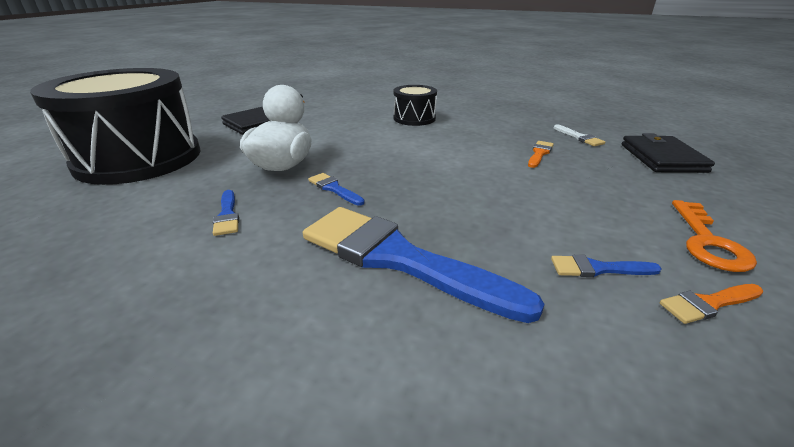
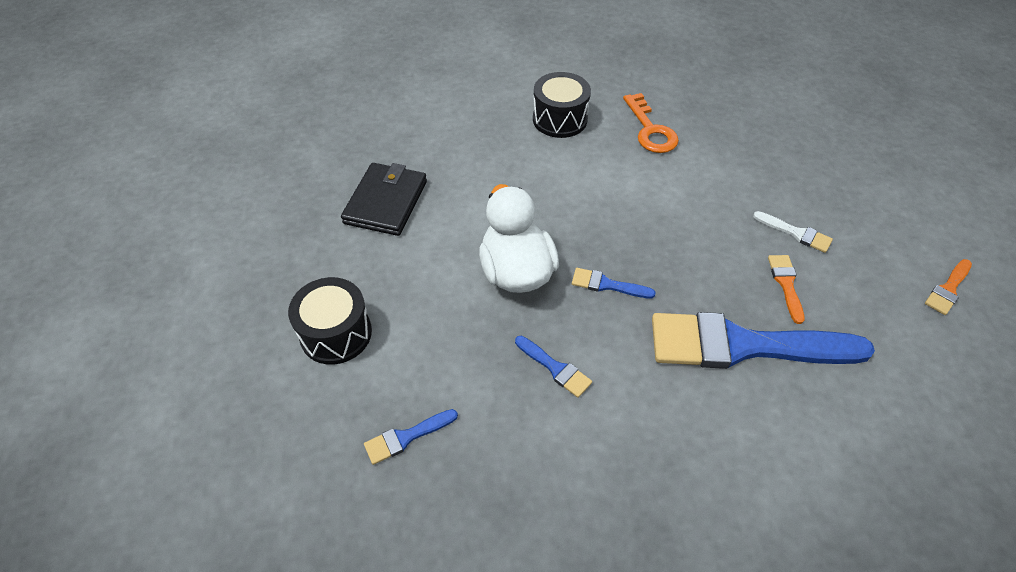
camera: 30 degrees left, 20 degrees up
(139, 158) = (336, 333): black drum -> black drum, size x0.47
(539, 153) = (735, 143): orange brush -> orange brush (786, 284)
(579, 137) = (749, 97): white brush -> white brush (796, 233)
(597, 268) = (873, 287): blue brush -> blue brush (406, 437)
(662, 158) = (835, 109): black wallet -> none
(708, 242) = (920, 222): orange key -> orange key (650, 130)

